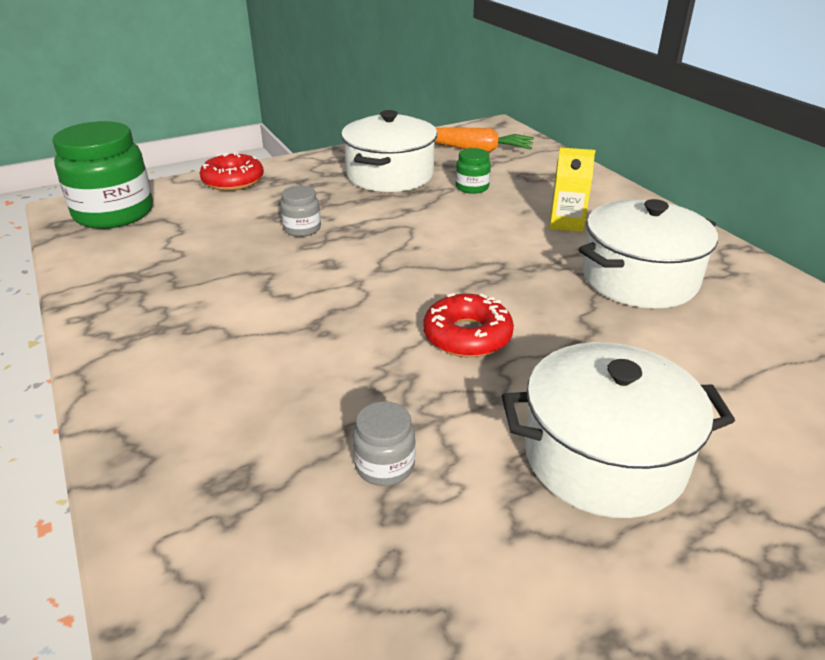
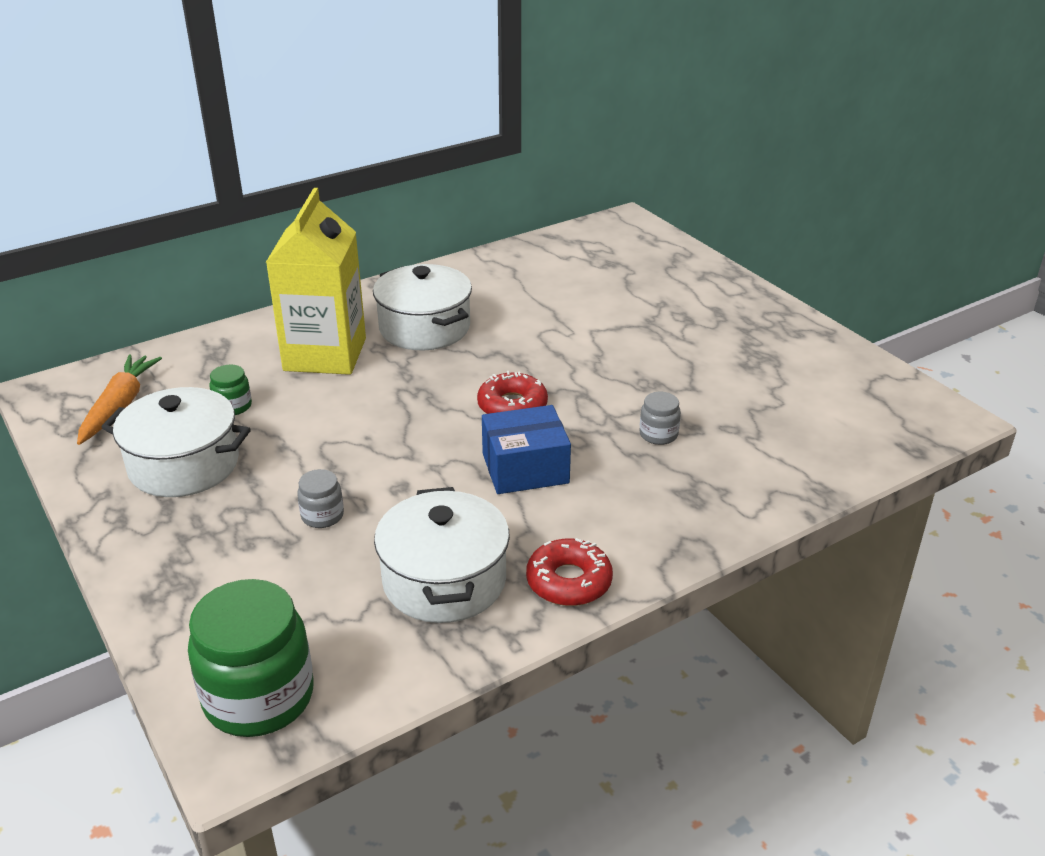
camera: 95 degrees left, 0 degrees up
(233, 181) = (169, 600): red donut -> red donut (569, 581)
(337, 338) = (525, 468): none -> blue box
(566, 223) = (325, 354): yellow carton -> yellow carton, size x2.23
(604, 457) = (628, 358): white pot -> white pot (444, 581)

